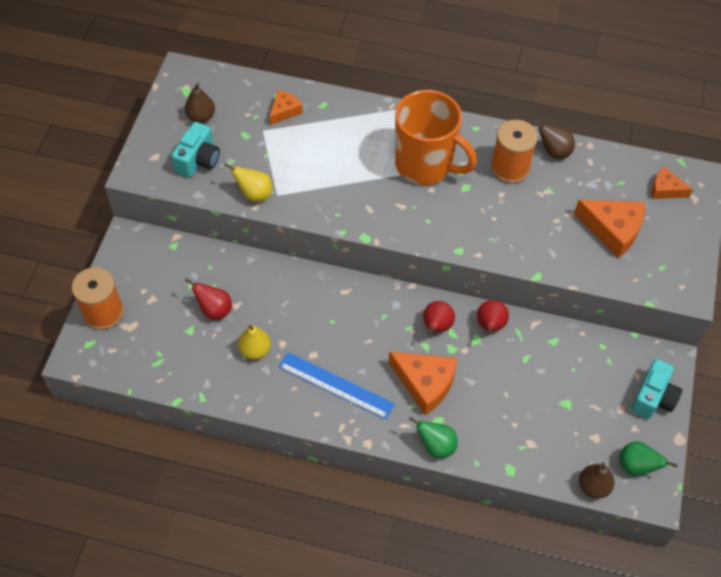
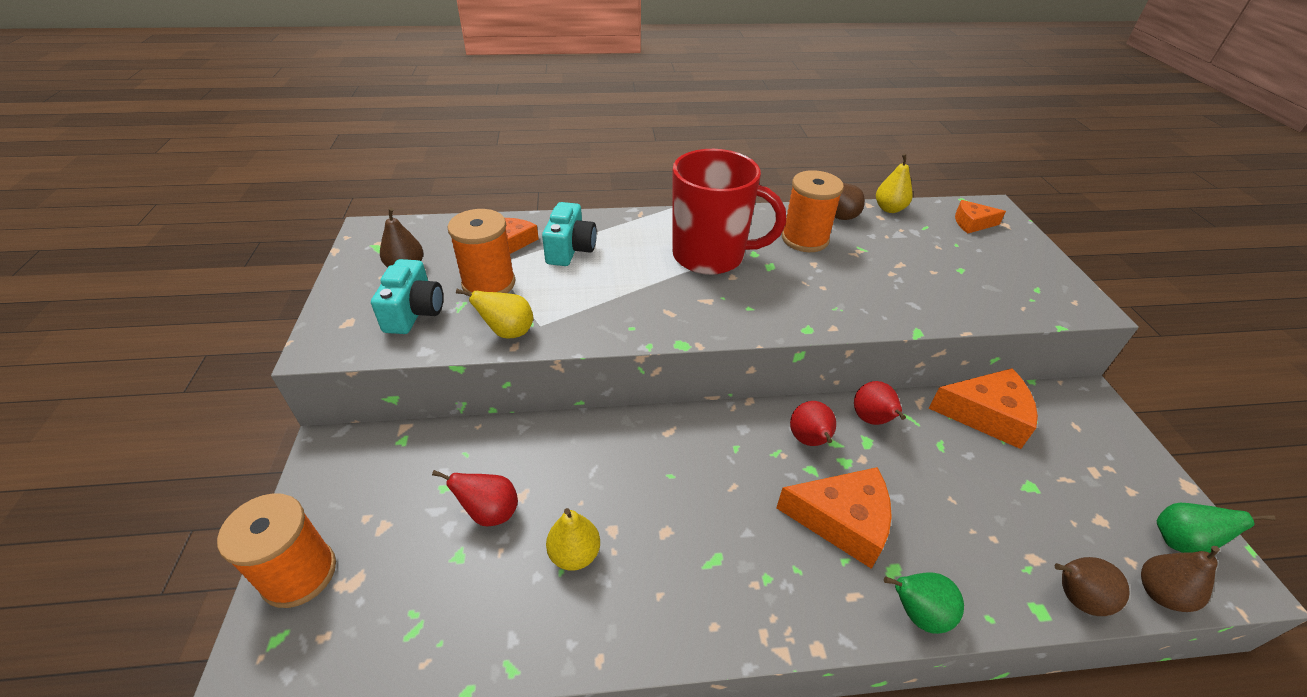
camera: 20 degrees left, 15 degrees down
(254, 148) = (489, 283): none -> orange spool
(336, 385) = (721, 568): blue ruler -> none
(425, 165) = (710, 256): orange mug -> red mug
(537, 470) = (1075, 597): none -> brown pear
(604, 154) = (889, 209): none -> yellow pear
(613, 230) = (956, 268): orange cheese -> orange cheese (986, 415)
(653, 398) = (1115, 446): turquoise camera -> turquoise camera (570, 249)

